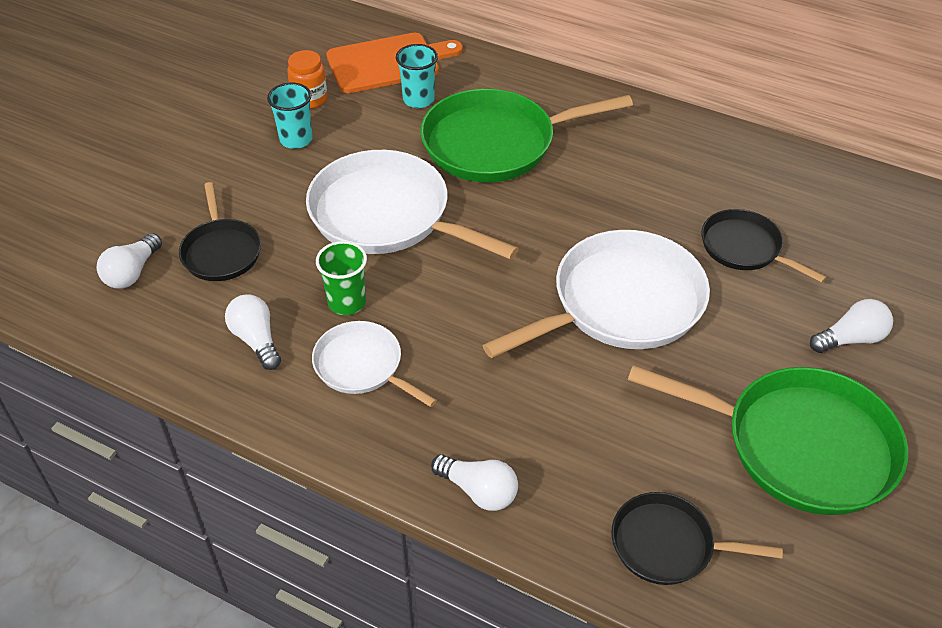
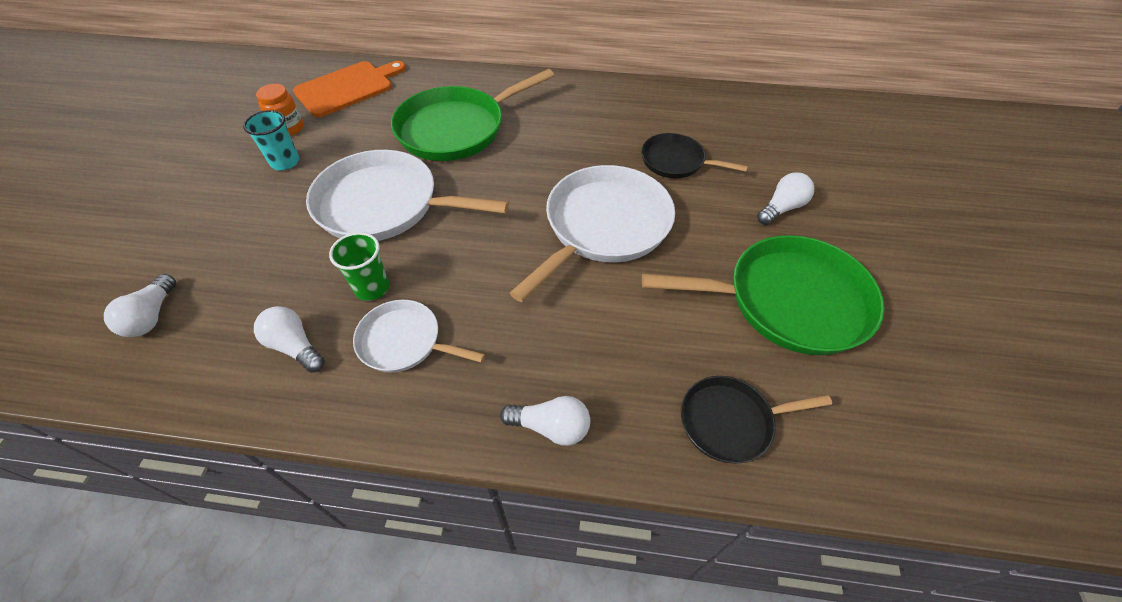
camera: 20 degrees left, 5 degrees up
(221, 252) = (239, 274): black pan -> none
(418, 100) = (382, 110): turquoise cup -> none

